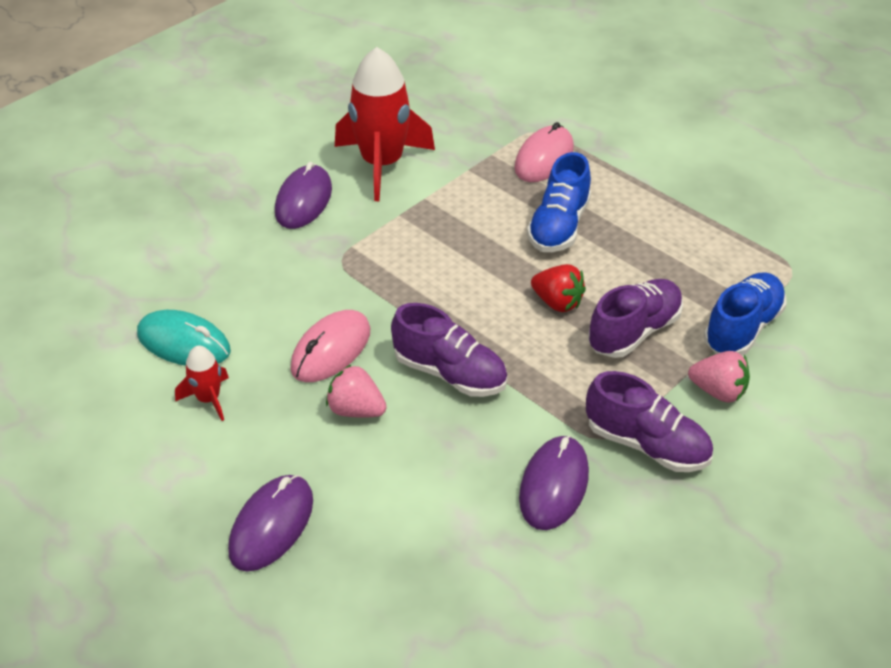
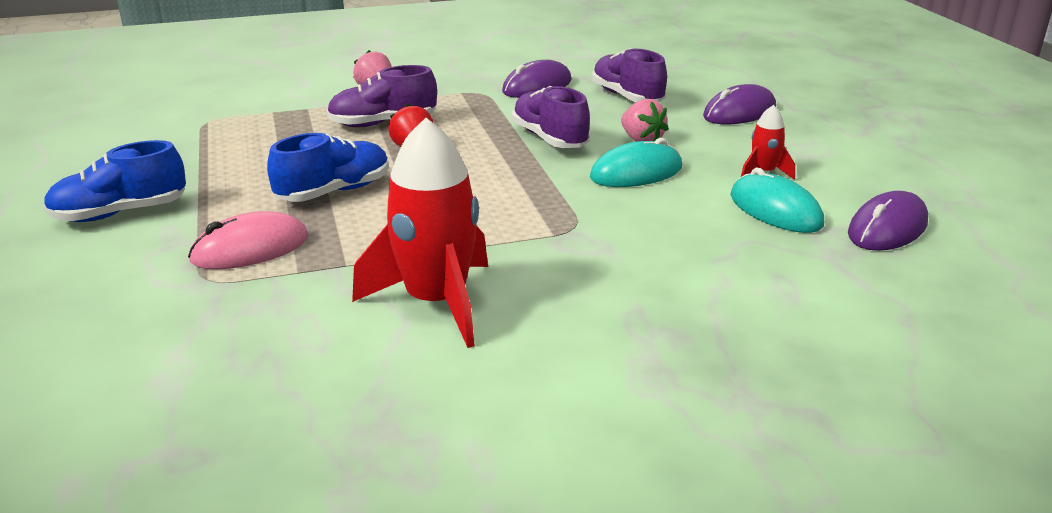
camera: 150 degrees left, 15 degrees down
(303, 201) = (571, 292): purple mouse -> purple mouse (887, 228)
(331, 350) = (636, 173): pink mouse -> turquoise mouse
(646, 444) = (457, 85): purple shoe -> purple shoe (627, 97)
(742, 328) = (306, 107): blue shoe -> blue shoe (120, 213)

